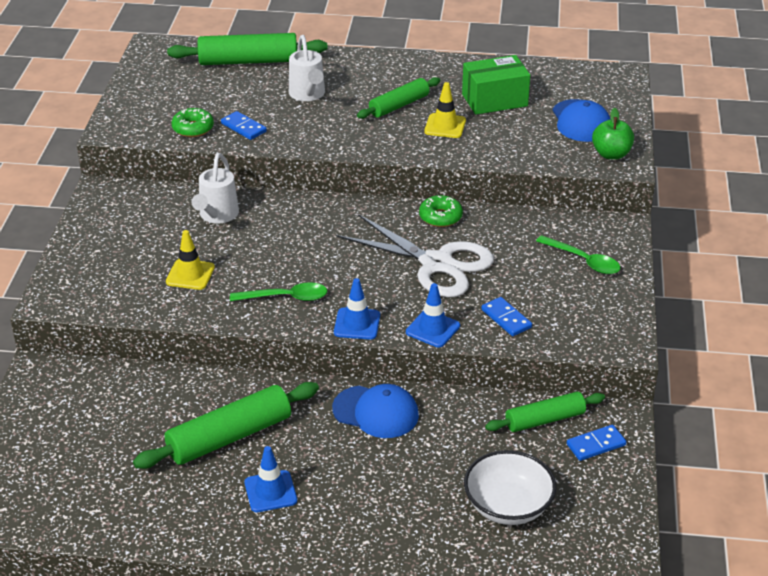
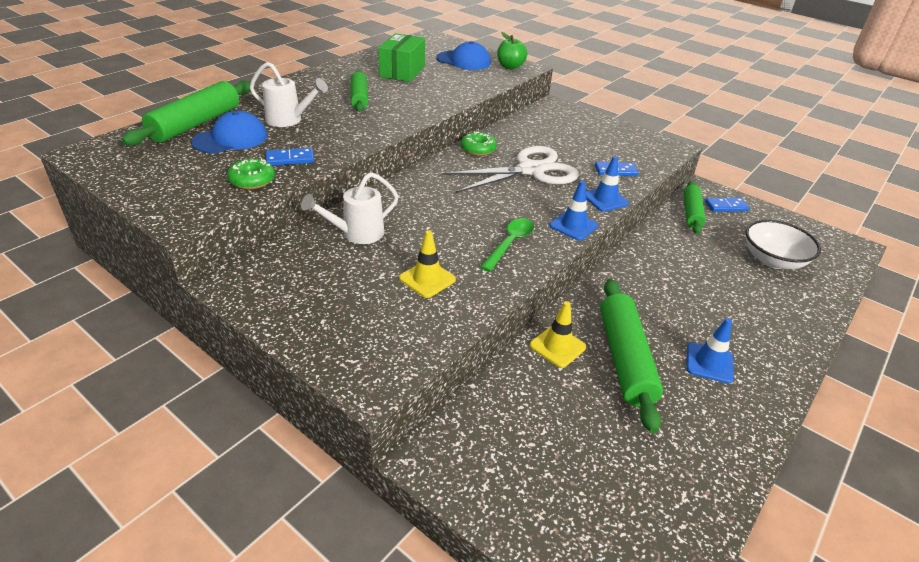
camera: 60 degrees left, 0 degrees up
(217, 215) = (357, 234): white watering can -> white watering can turned 105 degrees clockwise
(376, 412) = (641, 273): blue cap -> blue cap (231, 139)
(445, 126) = (409, 94): yellow traffic cone -> yellow traffic cone (557, 346)
(583, 261) = (577, 127): green spoon -> none
(596, 445) = (726, 206): blue domino -> blue domino turned 75 degrees clockwise

